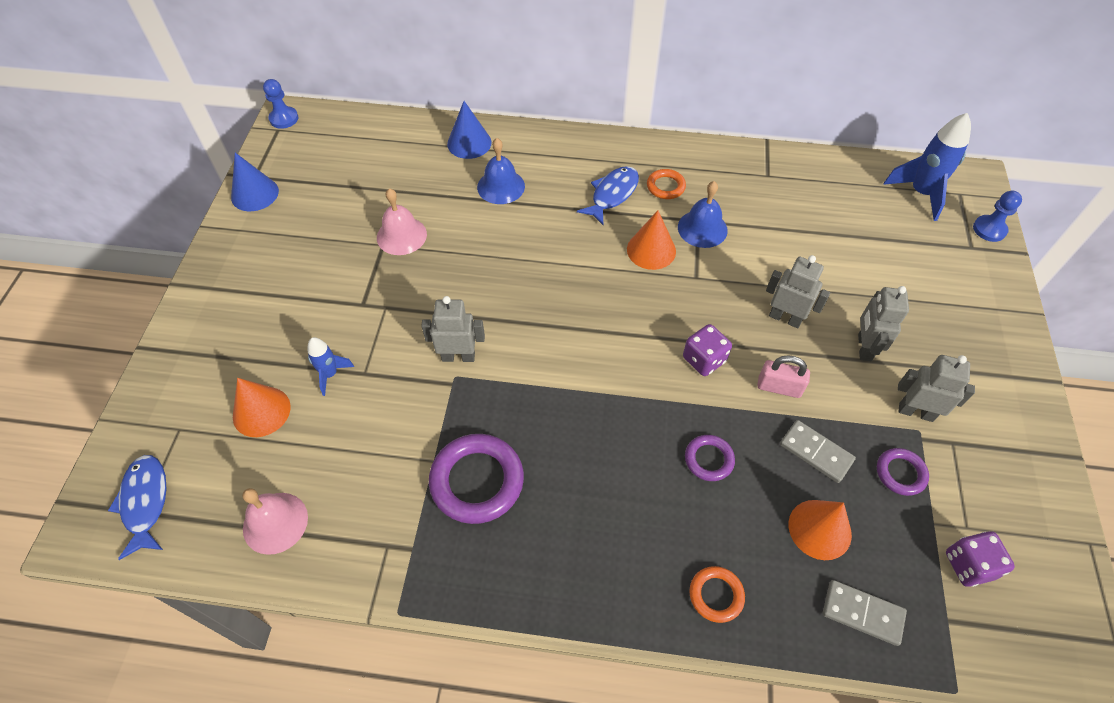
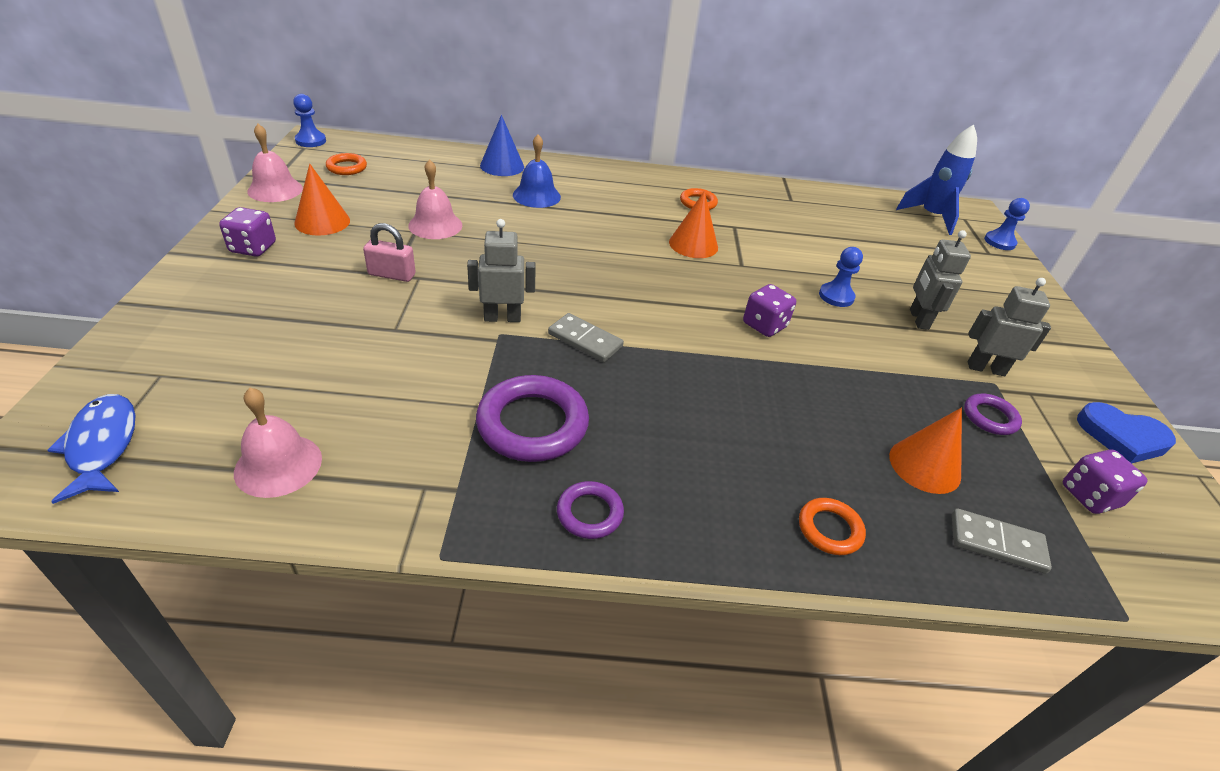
camera: 10 degrees left, 15 degrees down
(240, 275) = (253, 248): none -> purple dice
(255, 194) = (275, 189): blue cone -> pink bell
(261, 411) = (268, 360): orange cone -> orange cone (322, 221)
(319, 157) = (347, 167): none -> orange ring
(330, 374) = (354, 329): blue rocket -> none
(612, 194) = (648, 206): blue fish -> none
(702, 228) = (739, 232): blue bell -> none
(709, 459) = (790, 405): purple ring -> purple ring (589, 513)
(779, 387) = (846, 348): pink padlock -> pink padlock (392, 274)
(785, 318) = (836, 296): grey robot -> blue pawn
(815, 452) = (899, 400): grey domino -> grey domino (585, 340)
(1028, 497) = (1122, 437): none -> blue heart

